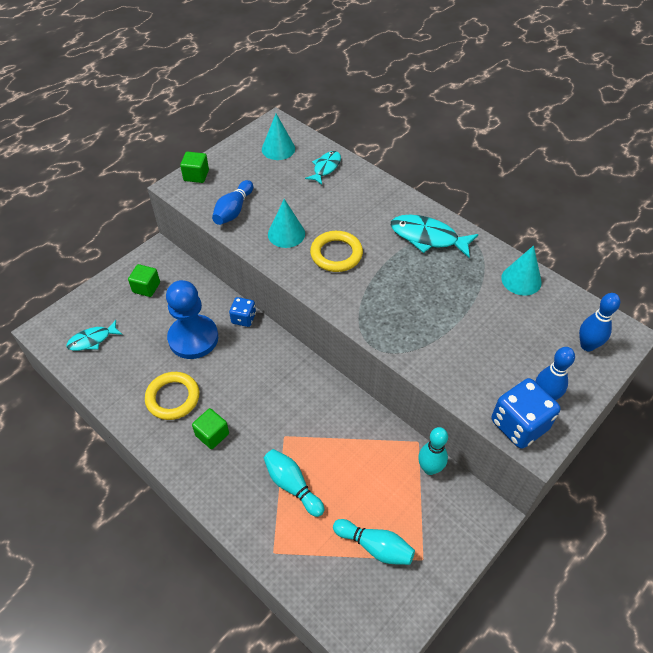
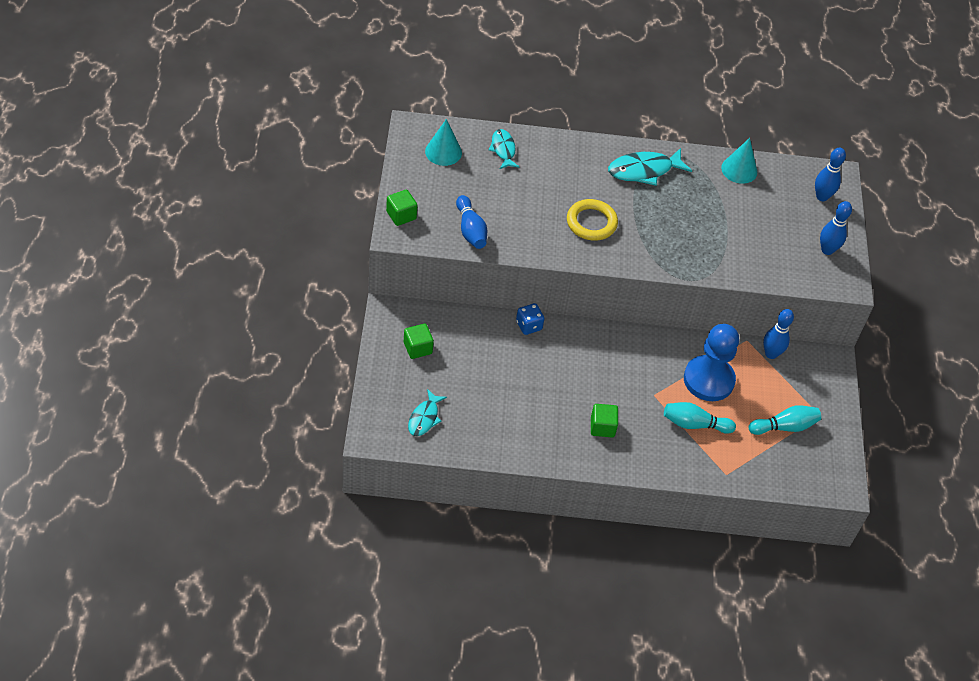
camera: 45 degrees left, 0 degrees up
(173, 398) = (543, 420): yellow ring -> none
(193, 338) = (506, 365): blue pawn -> blue pawn (708, 380)
(286, 234) = (535, 227): turquoise cone -> none
(429, 468) = (771, 354): turquoise bowling pin -> blue bowling pin
(519, 425) = (828, 278): blue dice -> none

